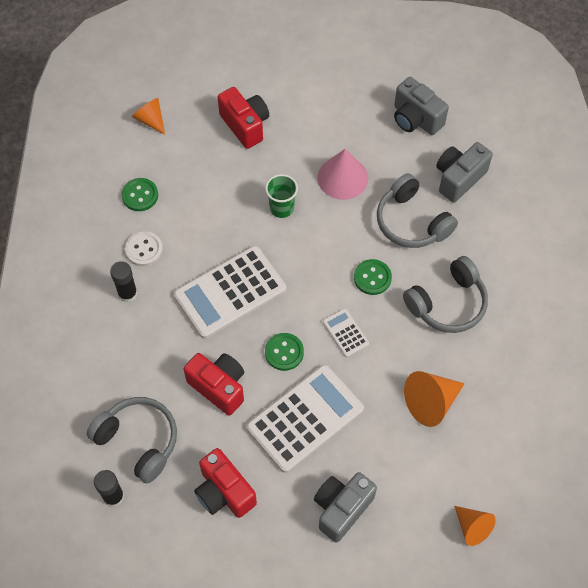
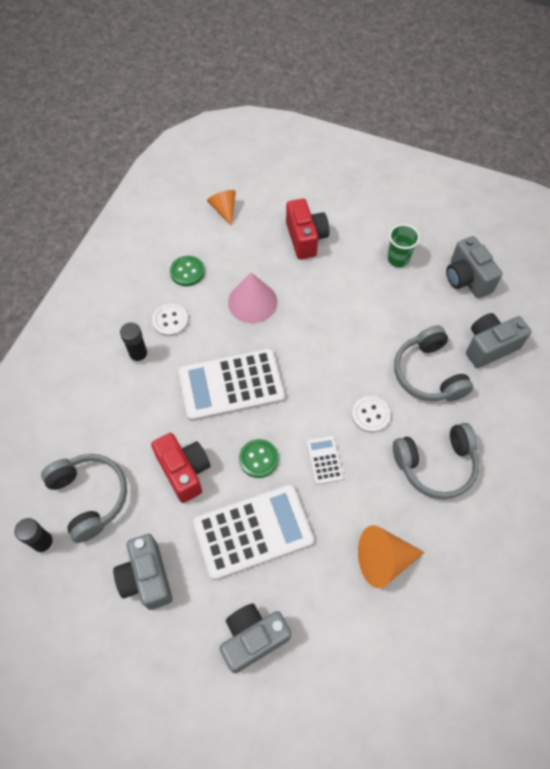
camera: 20 degrees right, 0 degrees up
(224, 492) = (146, 578): red camera -> grey camera
(281, 208) = (309, 322): green cup -> green cup (398, 259)
(342, 178) = (377, 312): pink cone -> pink cone (252, 302)
(372, 278) = (370, 415): green button -> white button
(472, 527) = (379, 711): orange cone -> none

